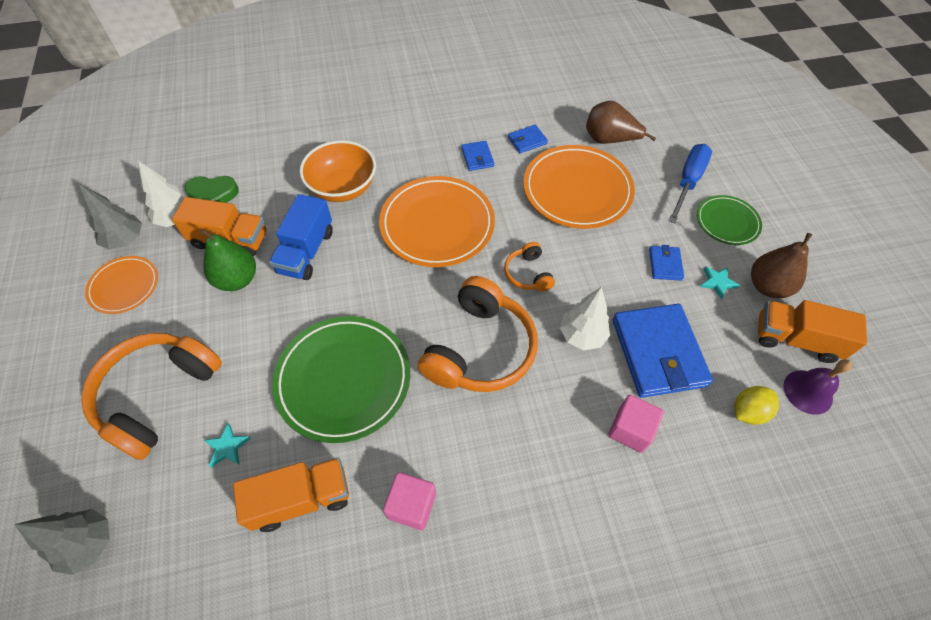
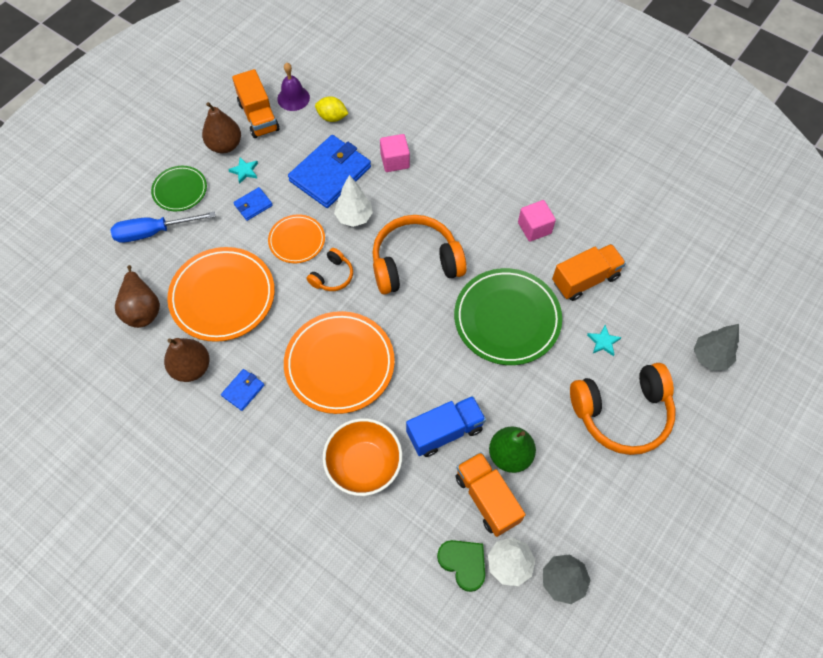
camera: 130 degrees left, 5 degrees up
(124, 286) = (591, 530): orange plate -> orange plate (297, 240)
(301, 499) = (585, 279): orange truck -> orange truck turned 120 degrees clockwise
(527, 141) = (191, 368): blue wallet -> brown pear

